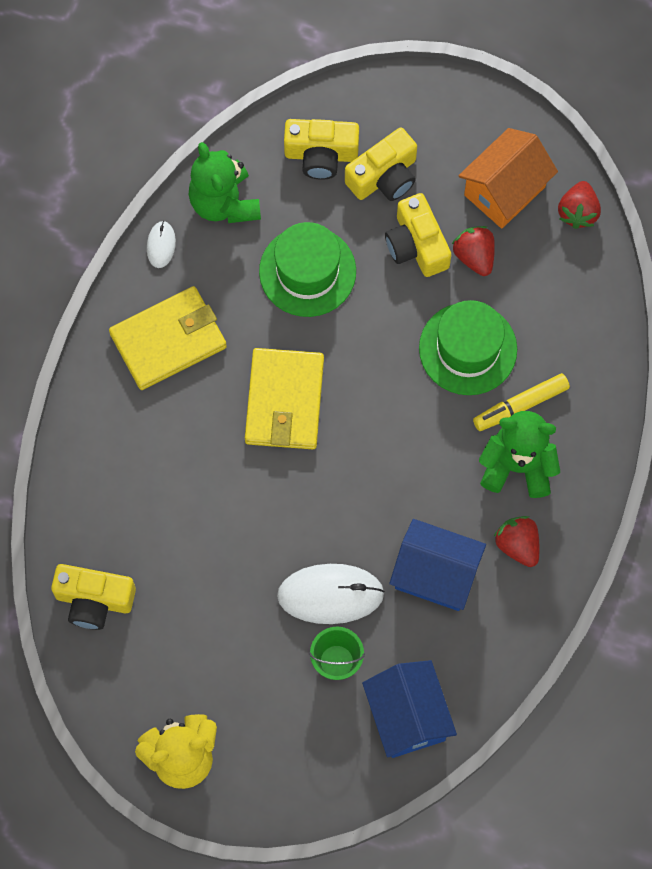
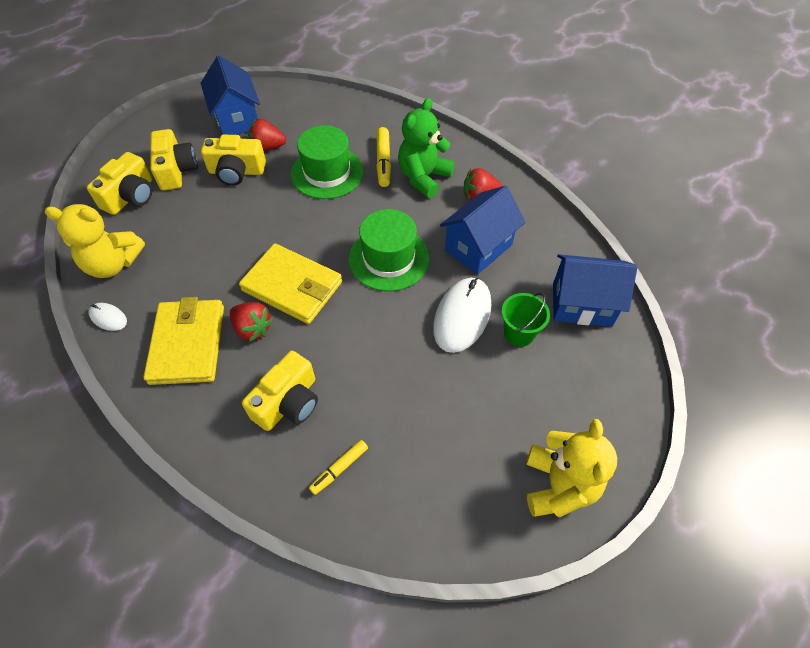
camera: 65 degrees left, 15 degrees down
(94, 600) = (377, 501): yellow camera -> yellow camera (288, 402)
(109, 552) = (339, 469): none -> yellow marker
(224, 203) = (113, 264): green teddy bear -> yellow teddy bear
(307, 271) = (206, 235): green hat -> green hat (389, 258)
(504, 191) = (237, 119): orange house -> blue house
(578, 212) = (278, 94): red strawberry -> red strawberry (252, 329)

